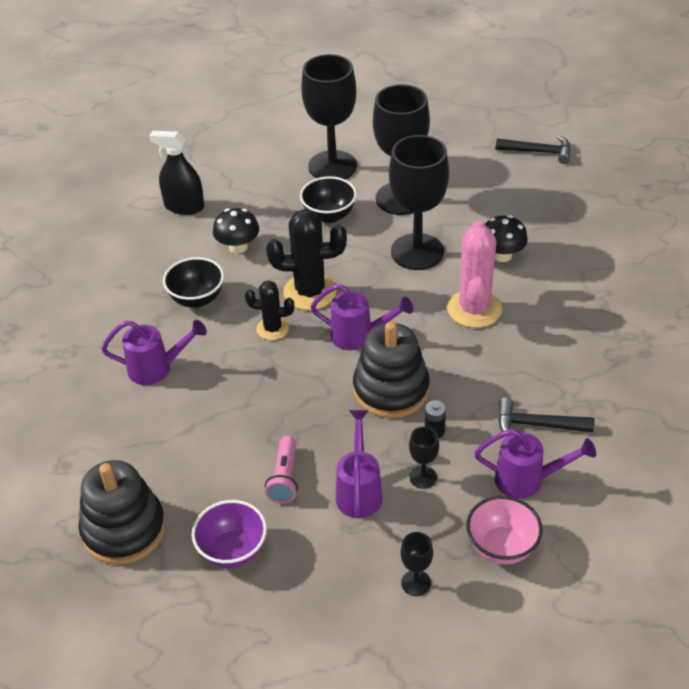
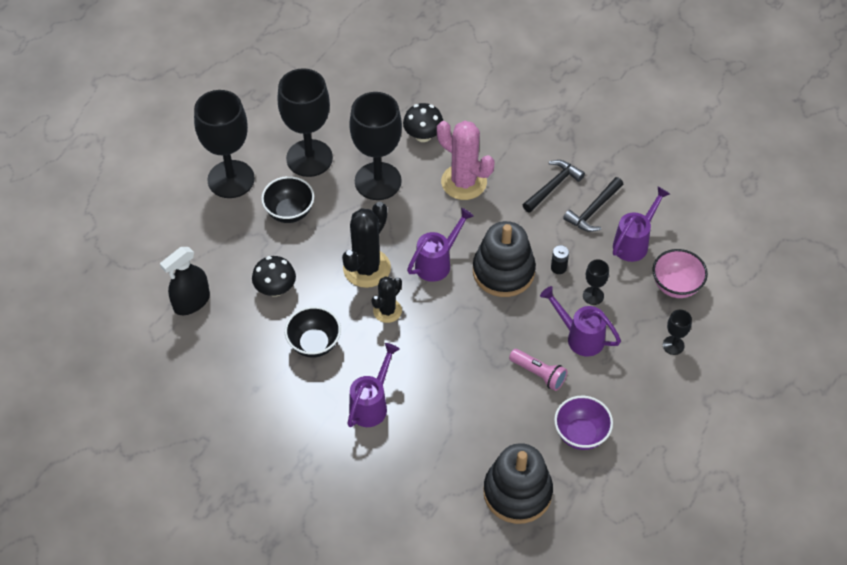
camera: 60 degrees left, 10 degrees up
(538, 152) = (331, 48): black hammer -> black hammer (553, 186)

